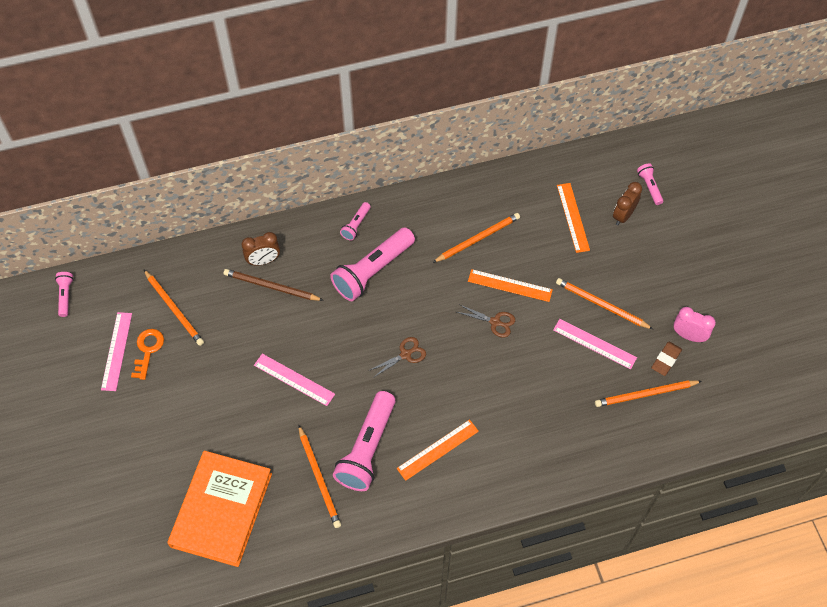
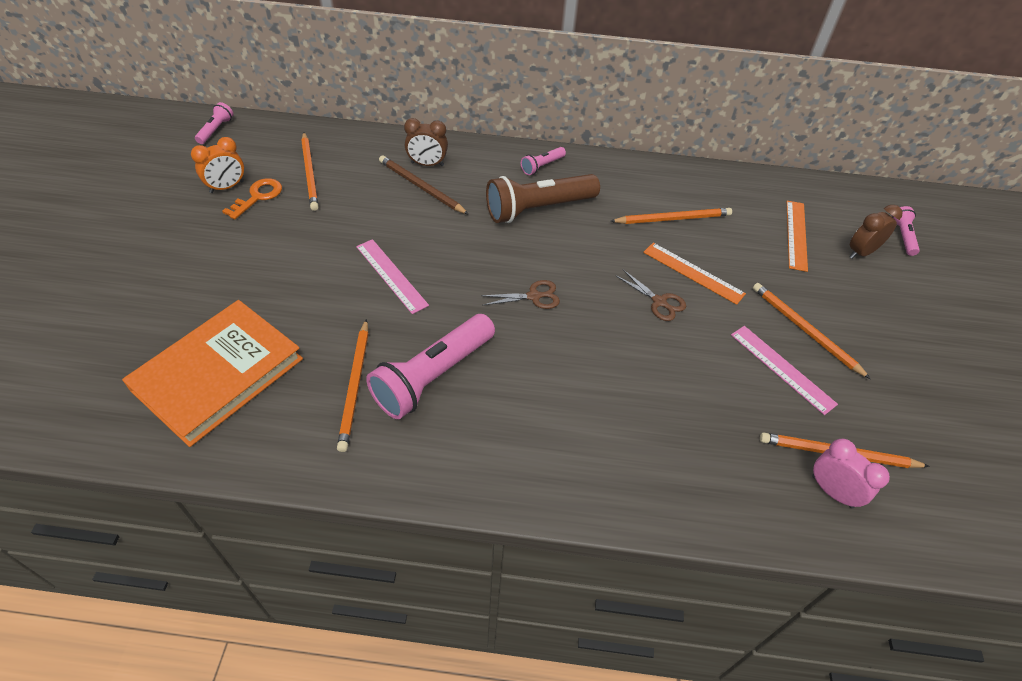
camera: 20 degrees right, 10 degrees down
(116, 351) = (227, 187): pink ruler -> orange clock
(373, 271) = (538, 209): pink flashlight -> brown flashlight
(437, 449) = (521, 411): orange ruler -> none
(666, 360) = (879, 422): brown eraser -> none
(688, 336) = (920, 405): pink clock -> pink clock (832, 491)

